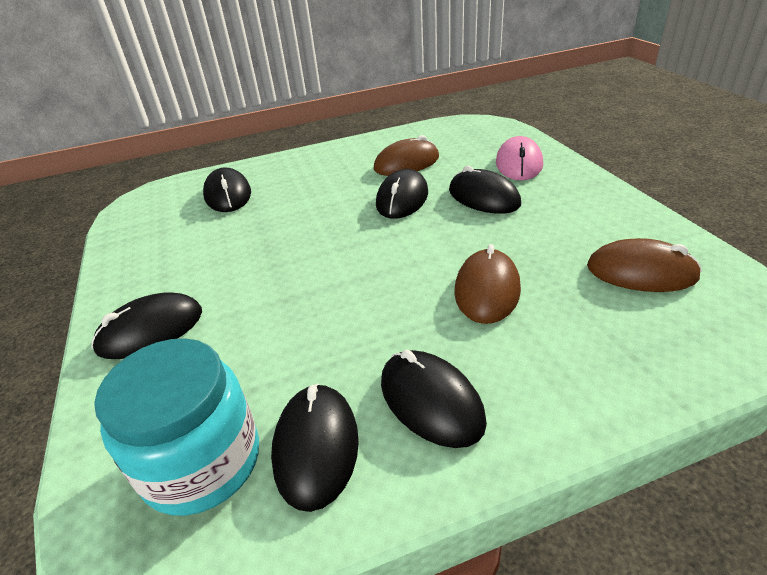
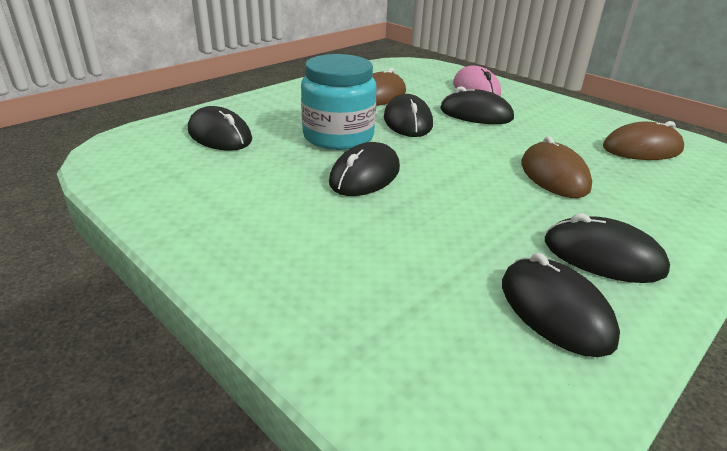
camera: 30 degrees left, 5 degrees down
(150, 330) = (276, 262): black mouse -> black mouse (365, 175)
(202, 462) = (469, 352): turquoise jar -> turquoise jar (338, 136)

